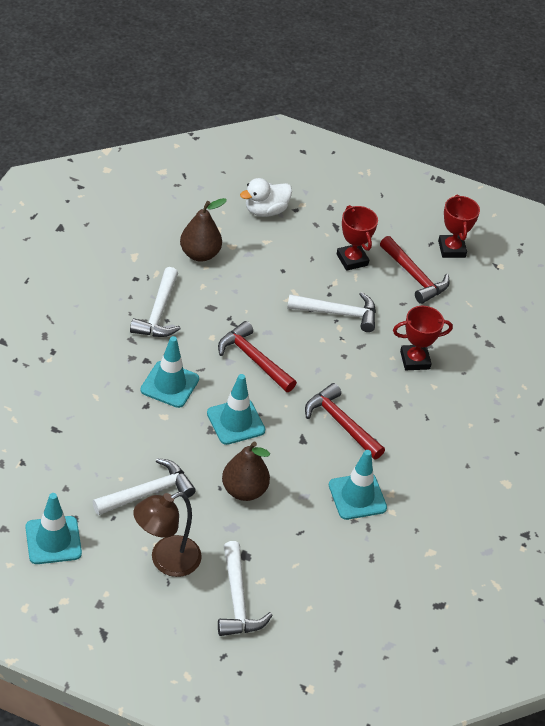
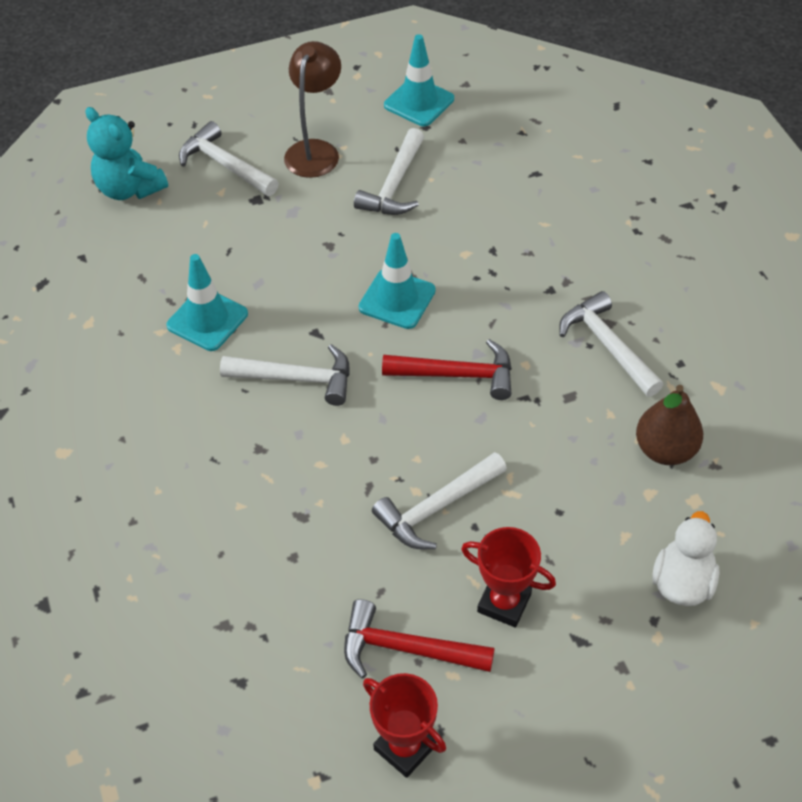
camera: 145 degrees right, 5 degrees up
(169, 384) = (499, 284): turquoise traffic cone -> none
(244, 490) = (317, 247): brown pear -> none
(320, 635) = (129, 189): none -> turquoise teddy bear
(341, 423) = (296, 379): red hammer -> white hammer
(415, 360) = (291, 521): red trophy -> none

